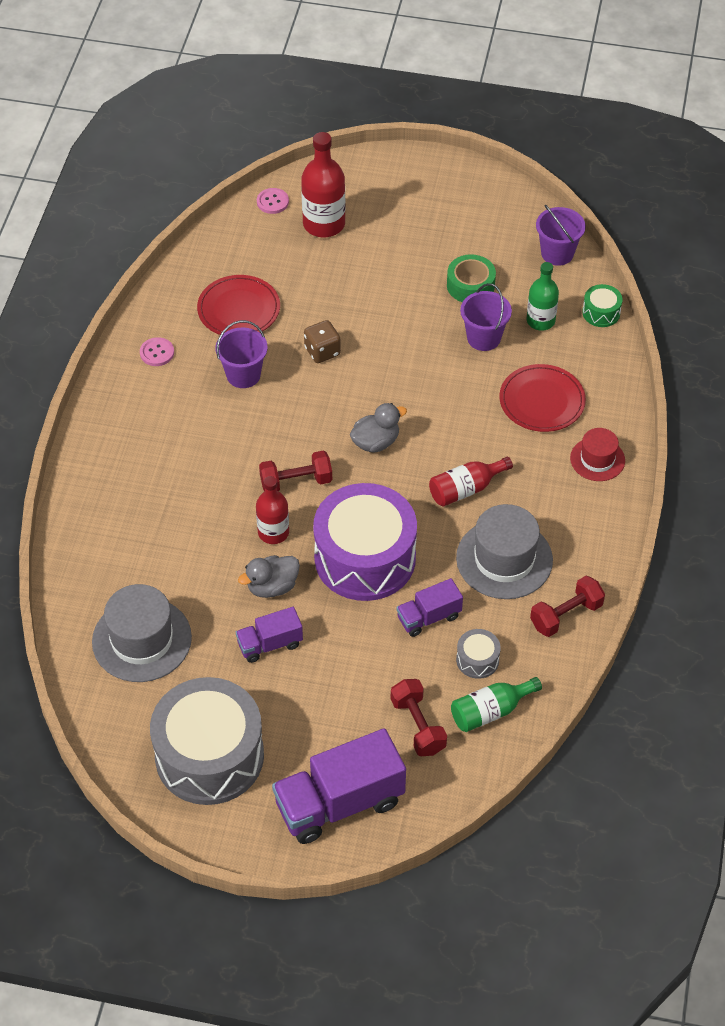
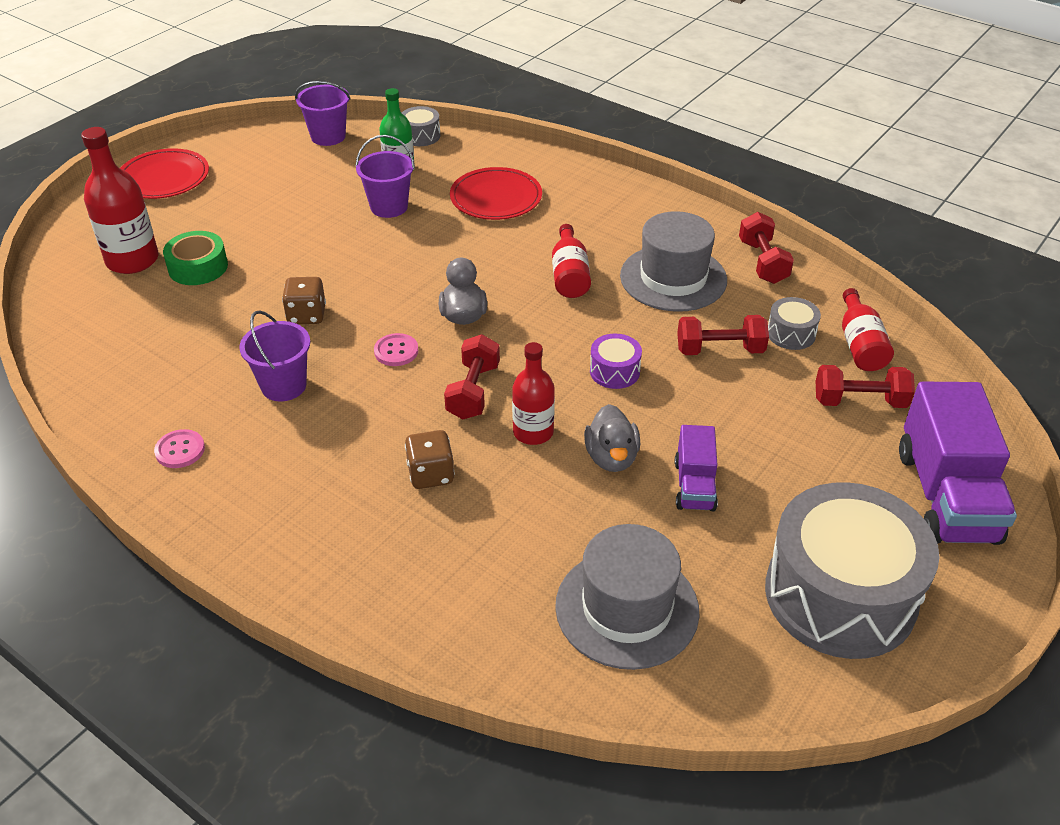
camera: 65 degrees left, 10 degrees down
(203, 492) = (431, 474): none -> brown dice
(239, 309) = (184, 360): red plate -> red plate (164, 178)
(272, 202) = (58, 286): pink button -> pink button (396, 351)
(365, 558) = (614, 371): purple drum -> purple drum, size x0.41
(429, 617) = (720, 350): purple truck -> red dumbbell
(470, 285) = (316, 194): green tape -> green tape (198, 267)
(490, 711) = (860, 345): green bottle -> red bottle
(597, 459) = (589, 189): red hat -> none
(601, 312) = (421, 136): green drum -> grey drum

